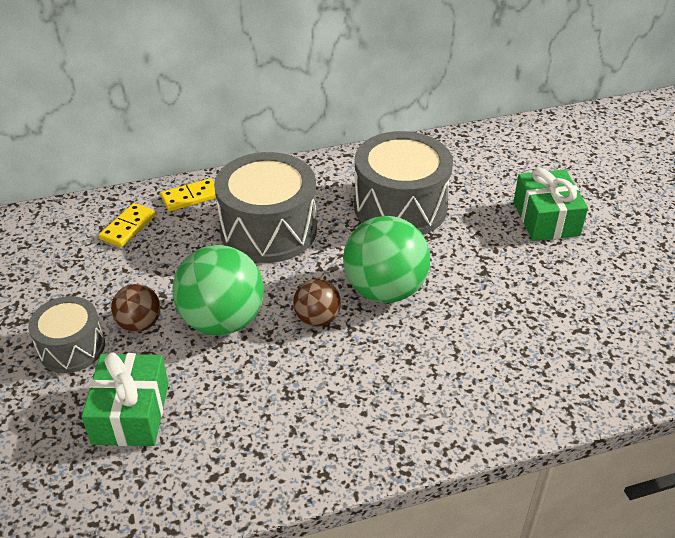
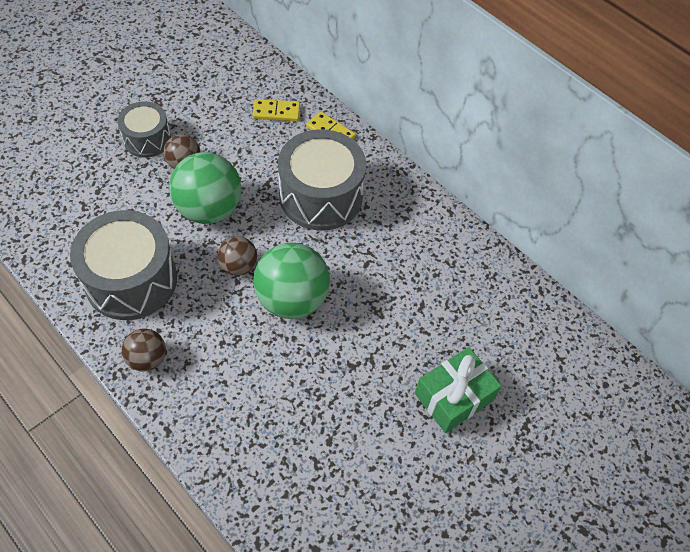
camera: 60 degrees right, 15 degrees up
(131, 413) = (105, 196): green gift -> none
(398, 433) = (147, 359): none -> brown ball
(400, 206) = (402, 275): grey drum -> grey drum (131, 280)

